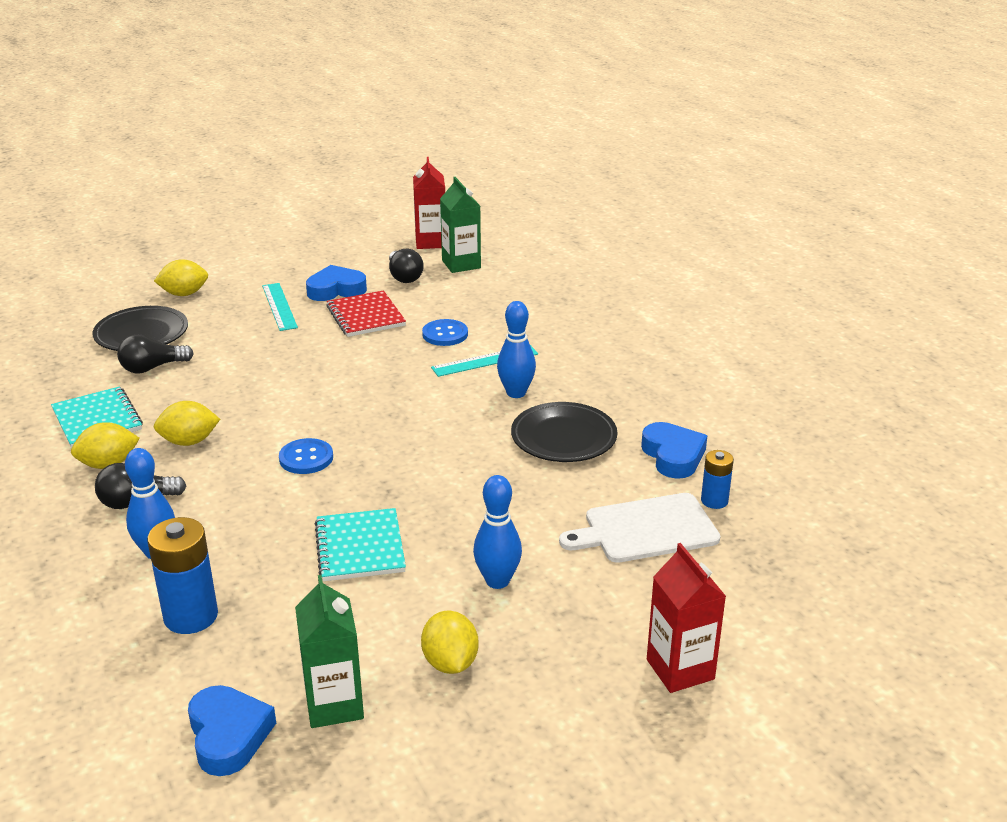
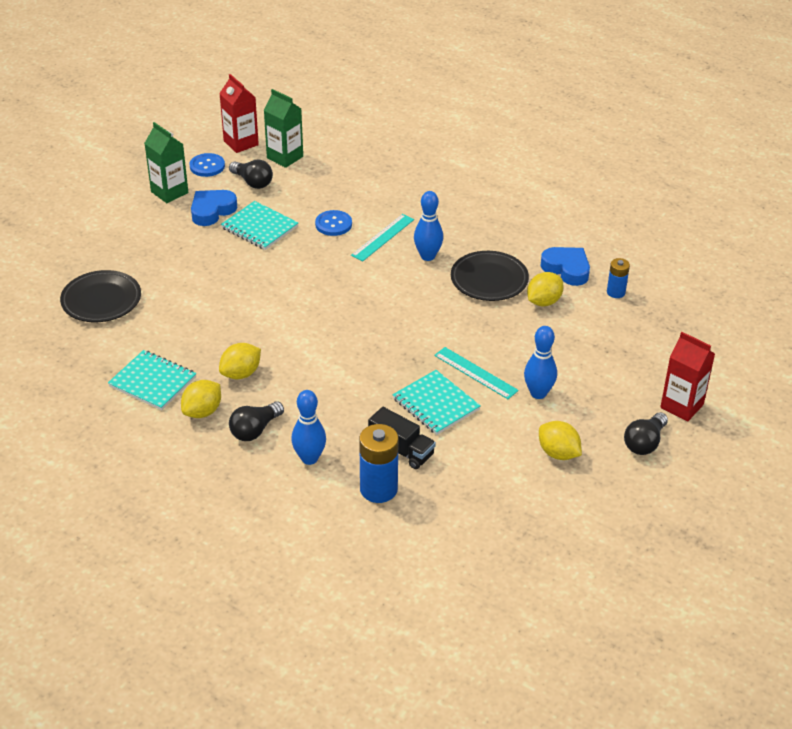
camera: 30 degrees left, 10 degrees up
(152, 368) = (144, 326): black light bulb -> black light bulb (644, 443)
(184, 294) = (93, 253): yellow lemon -> yellow lemon (543, 302)
(228, 735) = (477, 546): blue heart -> none
(265, 583) = (401, 450): none -> black truck
(279, 306) = (183, 240): turquoise ruler -> turquoise ruler (475, 373)
(306, 458) = (336, 356): blue button -> blue button (207, 166)
(334, 705) = (518, 504): green carton -> green carton (169, 192)
(366, 316) = (259, 227): red notebook -> turquoise notebook
(646, 529) = (593, 326): white cutting board -> none

